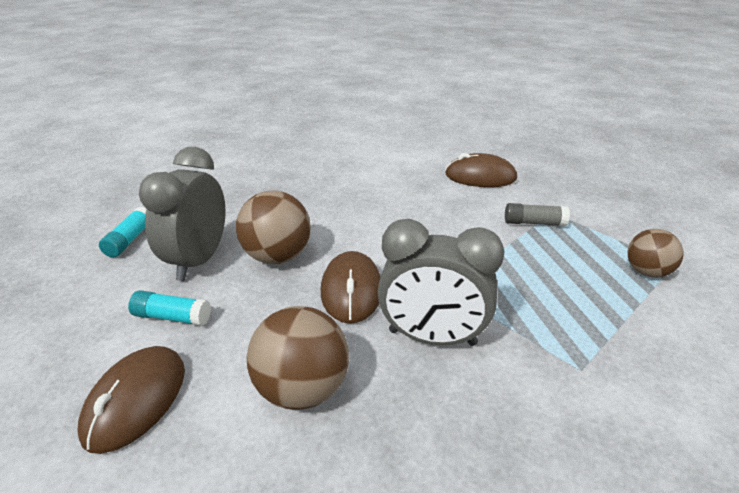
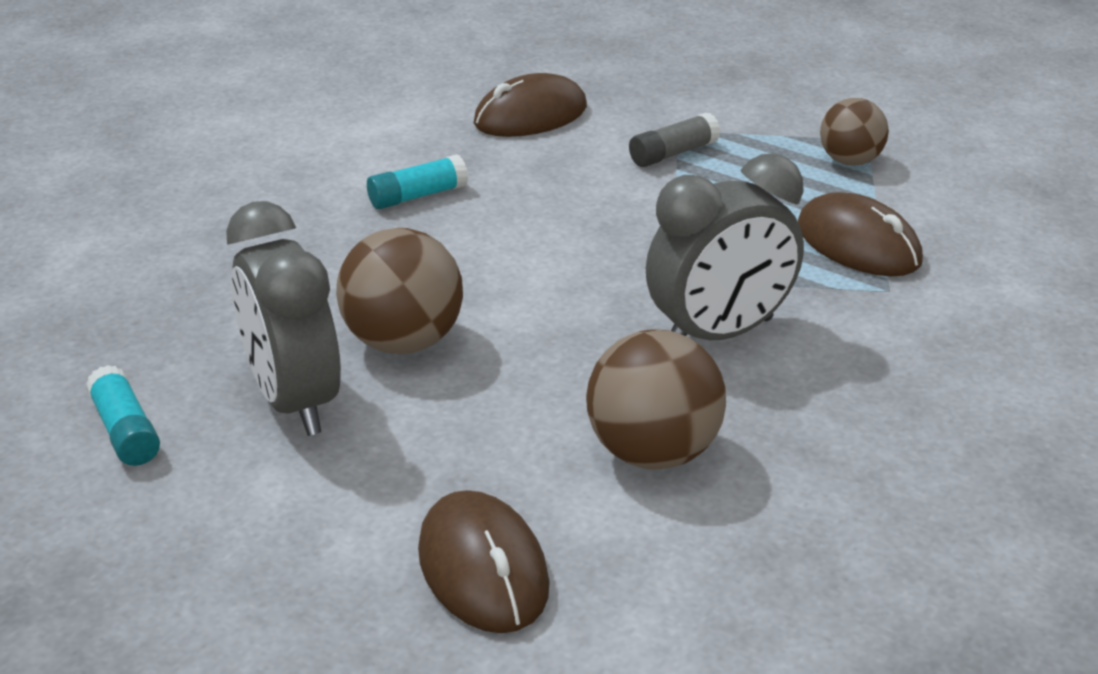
camera: 40 degrees left, 0 degrees up
(172, 317) = (377, 476): turquoise glue stick -> turquoise glue stick (417, 196)
(351, 290) = (562, 332): brown mouse -> brown mouse (858, 244)

